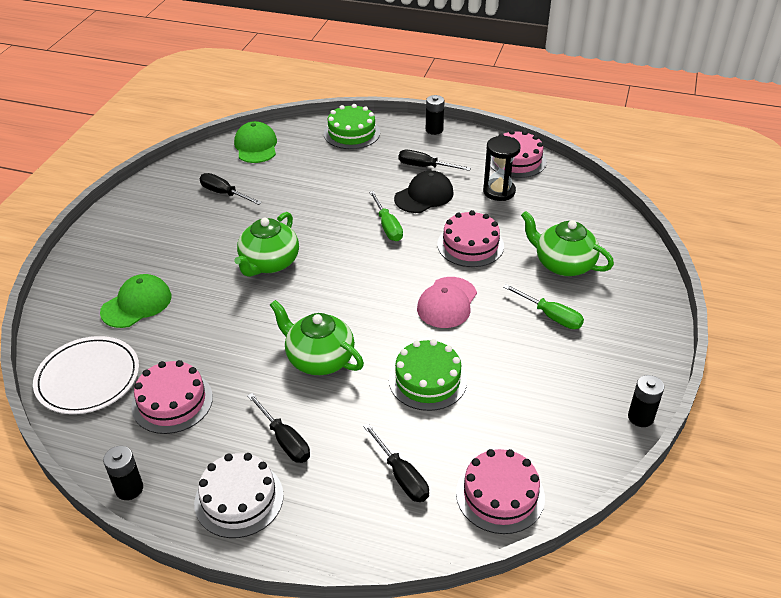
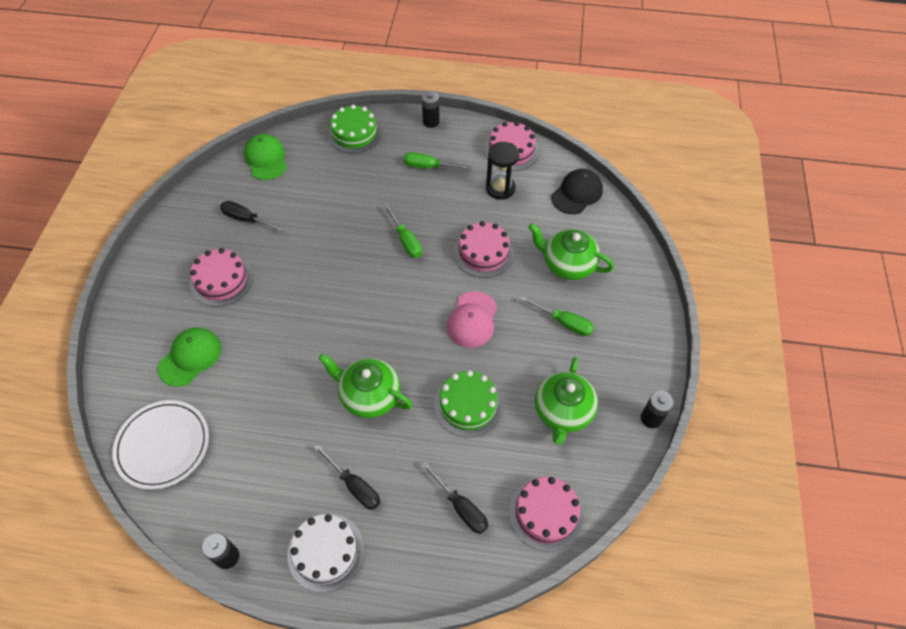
camera: 10 degrees left, 15 degrees up
(172, 402) = (246, 460): pink cake -> pink cake (221, 280)
(269, 263) = (304, 295): green teapot -> green teapot (563, 412)
(424, 196) = (433, 201): black cap -> black cap (577, 193)
(425, 167) = (429, 167): black screwdriver -> green screwdriver

